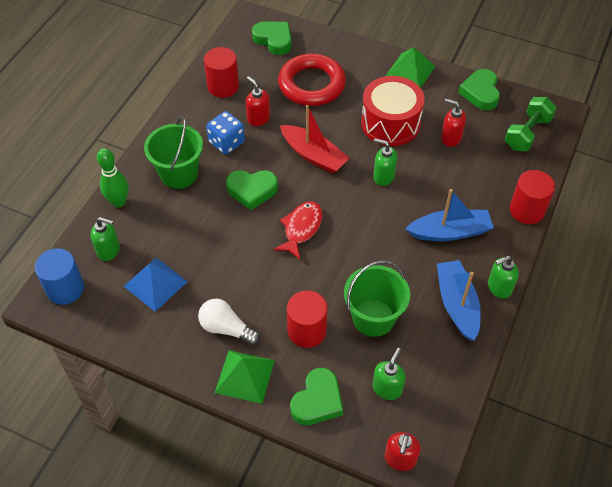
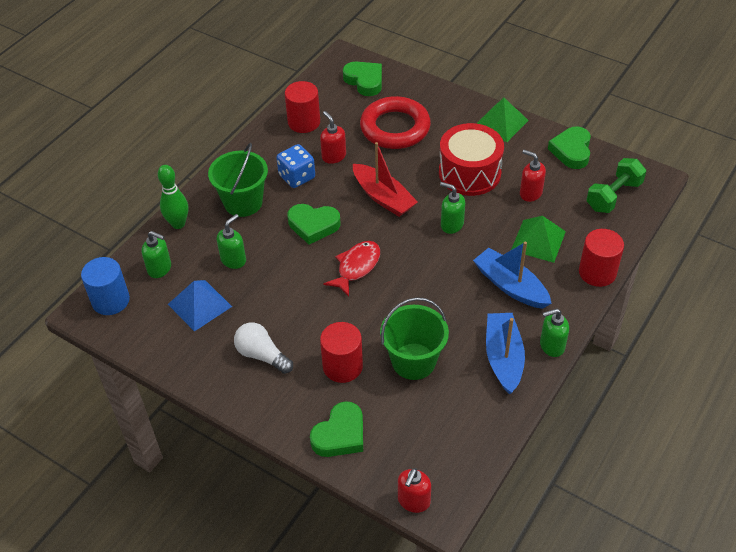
camera: 10 degrees right, 5 degrees down
(245, 376) = (271, 403): green pyramid -> green pyramid (538, 241)
(387, 388) = (414, 431): green soap dispenser -> green soap dispenser (233, 260)
(450, 232) = (510, 286): blue boat -> blue boat turned 135 degrees counterclockwise

